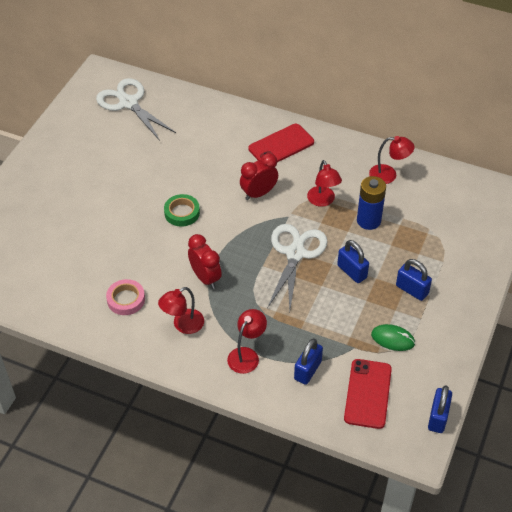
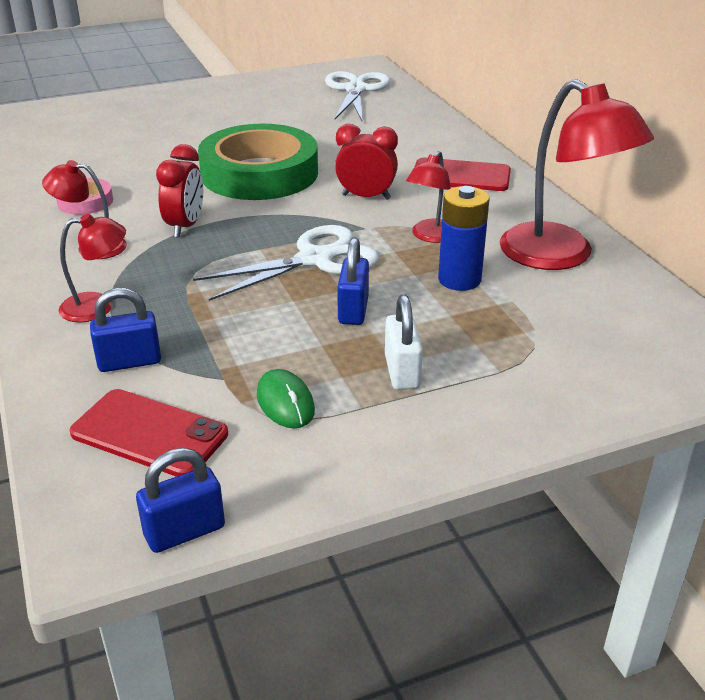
camera: 45 degrees right, 15 degrees down
(182, 213) = (259, 173): green tape -> green tape, size x2.27
(367, 393) = (149, 433): red phone -> red phone turned 60 degrees clockwise
(389, 175) = (560, 256): red lamp -> red lamp, size x1.92
(412, 290) = (402, 372): blue padlock -> white padlock

